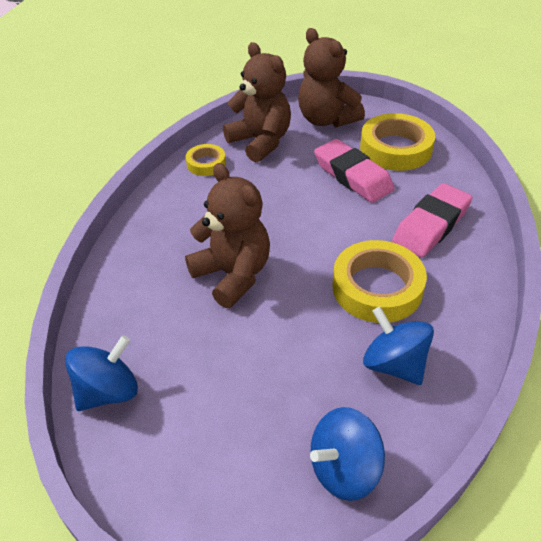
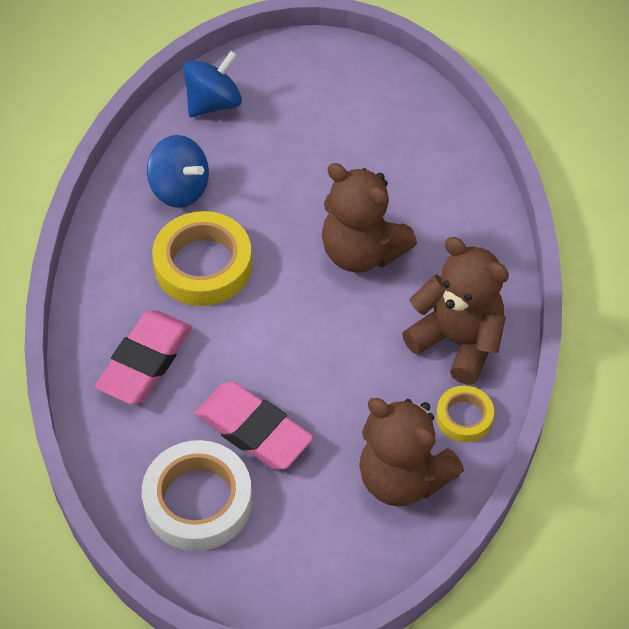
camera: 165 degrees right, 10 degrees up
(108, 391) = (428, 122): blue spinning top -> none
(326, 119) = (314, 553): brown teddy bear -> brown teddy bear (457, 341)
(395, 148) = (198, 501): yellow tape -> white tape

